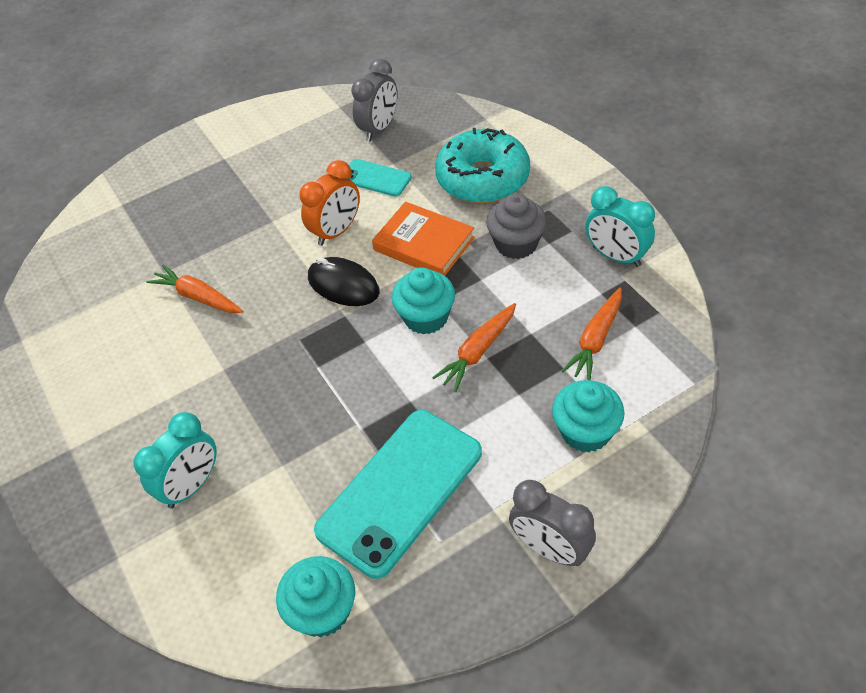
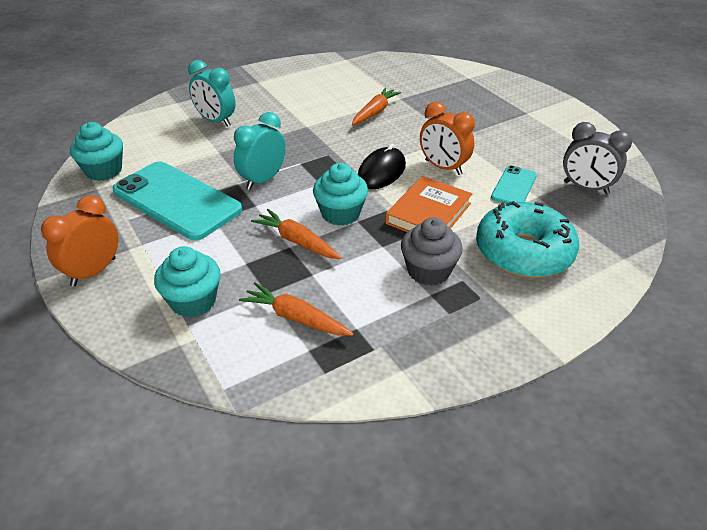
camera: 85 degrees right, 10 degrees down
(550, 549) = (93, 272): grey clock -> orange clock
(616, 256) = (409, 345): turquoise clock -> turquoise clock (263, 180)

